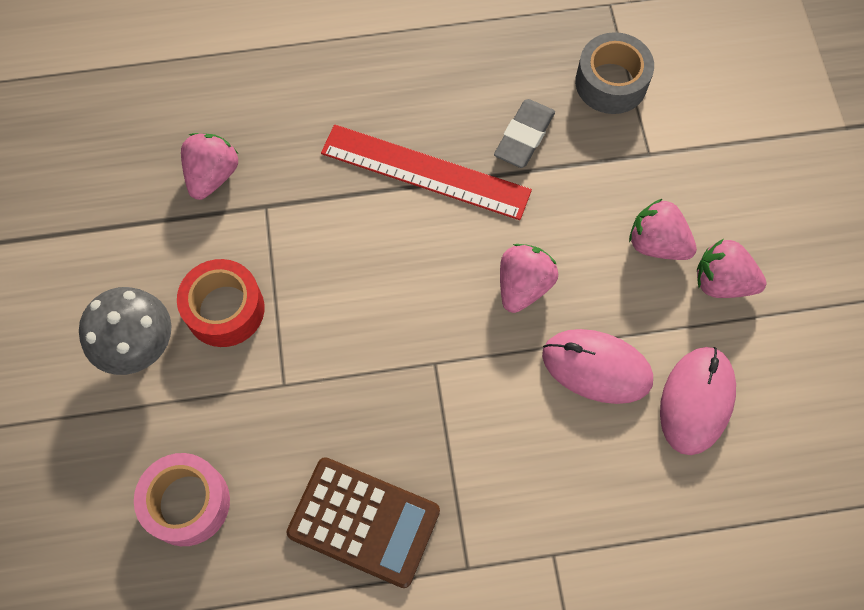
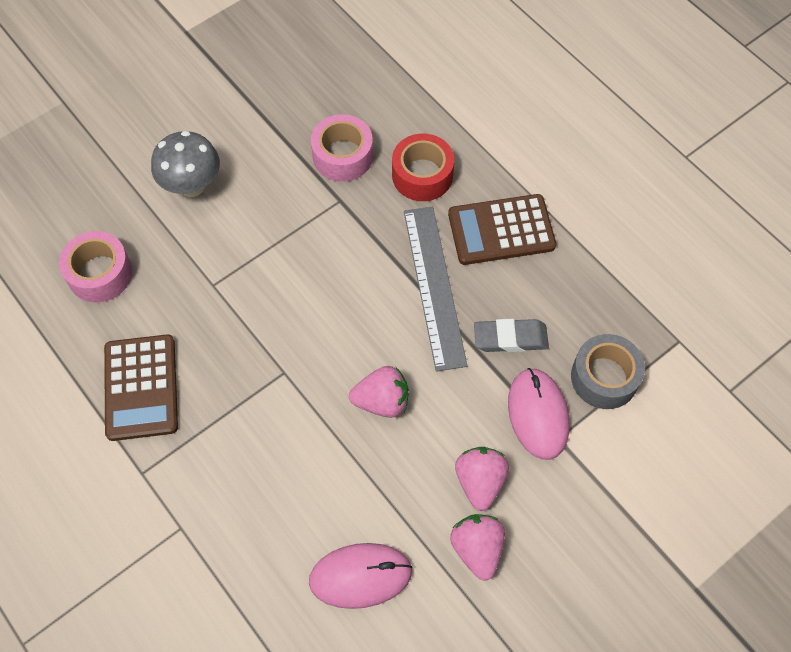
camera: 60 degrees right, 5 degrees down
(212, 175) = (343, 156): pink strawberry -> pink tape
(225, 309) = (247, 219): red tape -> red tape (422, 175)
(402, 80) = (501, 230): none -> brown calculator
(425, 172) = (434, 286): red ruler -> grey ruler
(596, 367) = (345, 487): pink mouse -> pink mouse (538, 414)

